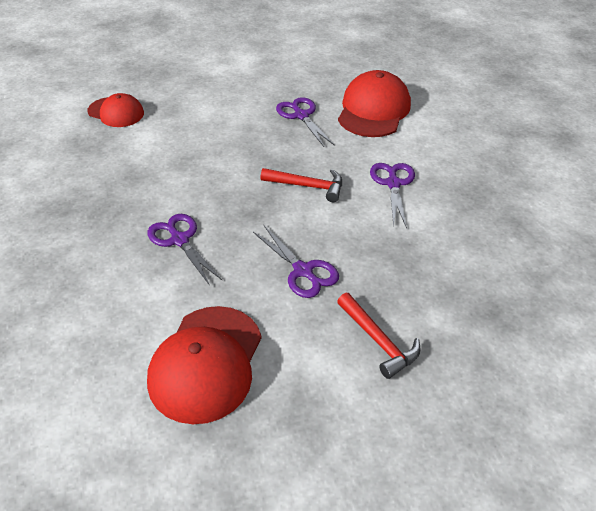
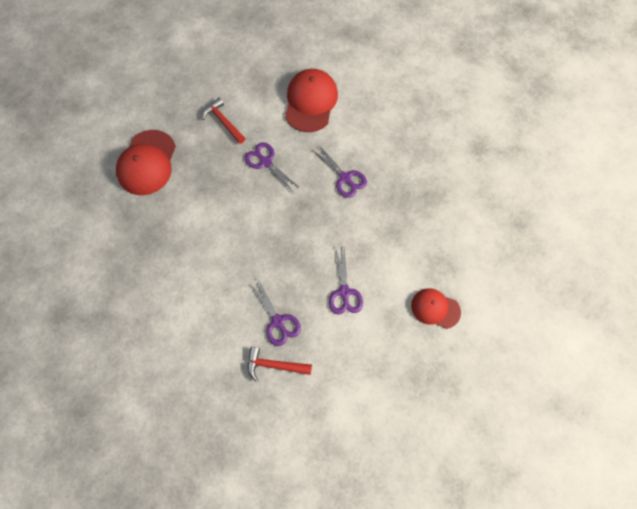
camera: 175 degrees right, 25 degrees up
(308, 186) = (267, 235): red hammer -> red hammer (274, 365)
(373, 110) = (215, 337): red cap -> red cap (147, 163)
(393, 184) = (206, 244): purple scissors -> purple scissors (344, 292)

